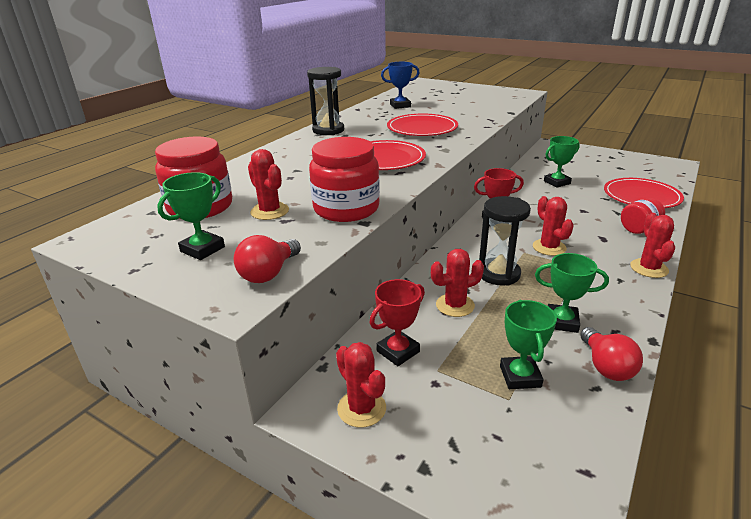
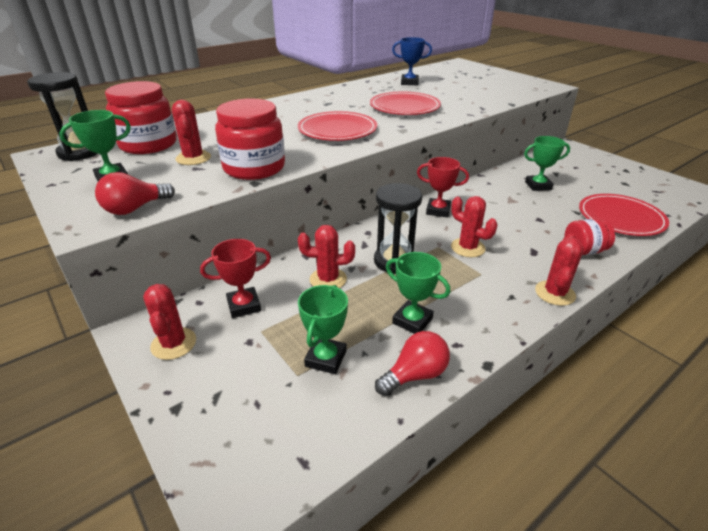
camera: 20 degrees right, 5 degrees up
(328, 130) = (319, 96): black hourglass -> black hourglass (79, 153)
(549, 247) = (467, 248): red cactus -> red cactus turned 45 degrees counterclockwise
(606, 366) = (415, 375): red light bulb -> red light bulb turned 135 degrees counterclockwise

